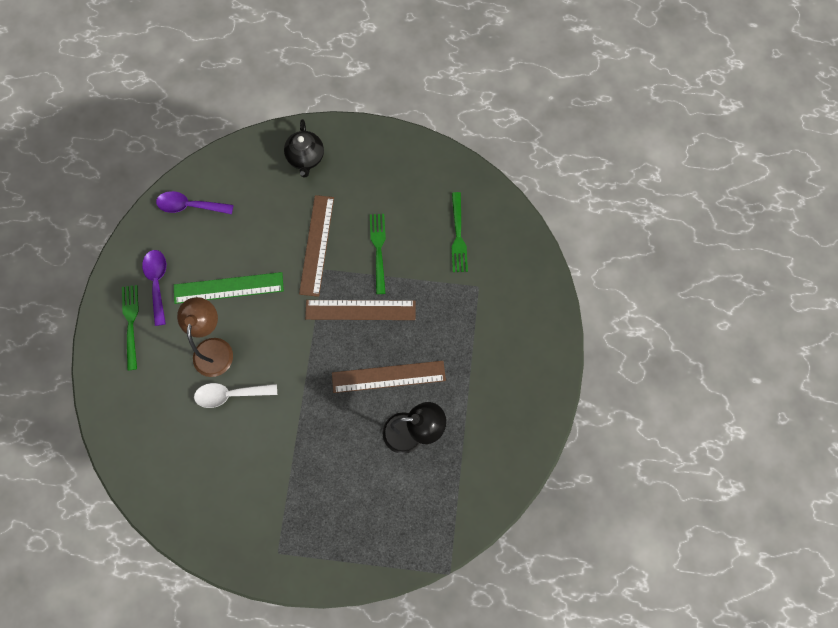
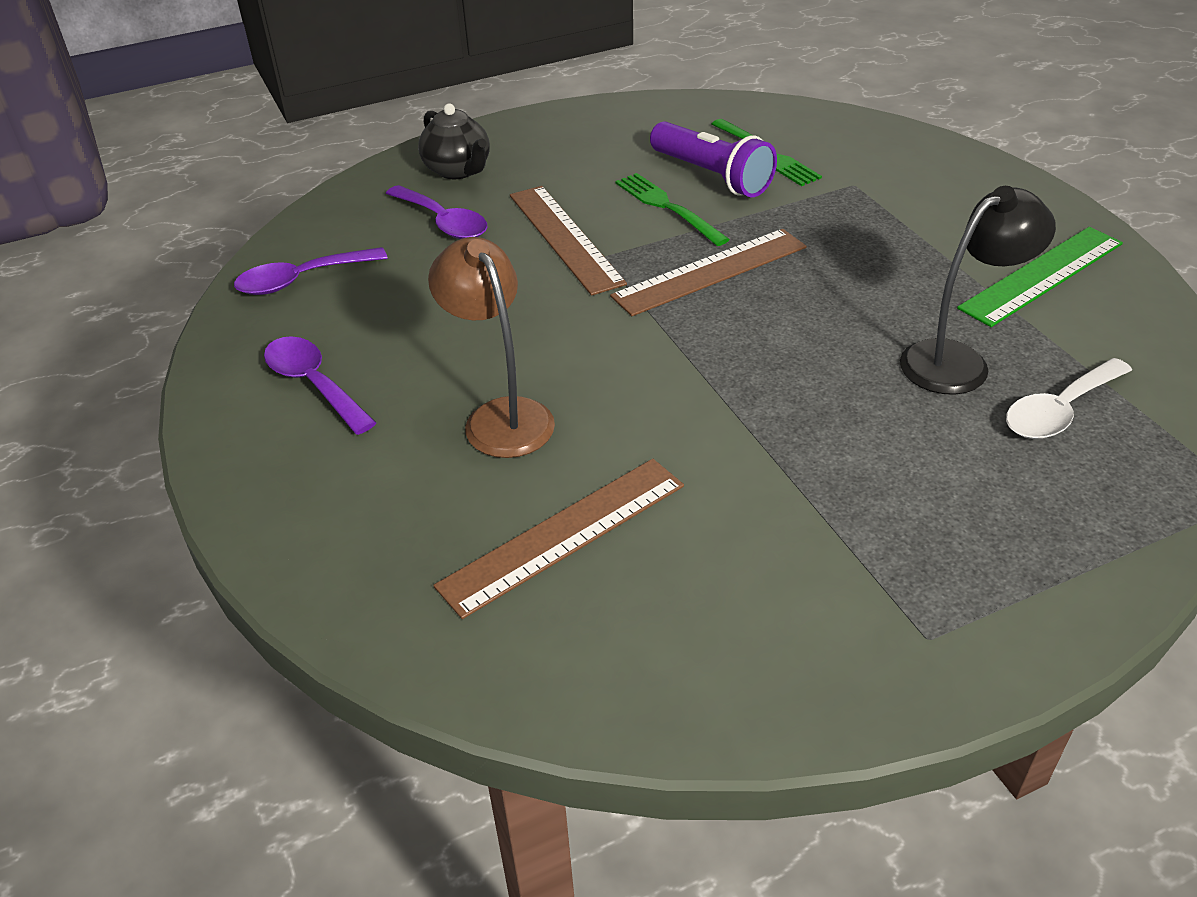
camera: 30 degrees left, 30 degrees down
(131, 323) = (300, 455): green fork -> none
(228, 288) = (458, 337): green ruler -> green ruler (1042, 275)
(230, 394) = (592, 459): white spoon -> white spoon (1059, 410)
(273, 198) = (443, 222): none -> purple spoon
(388, 377) = (840, 319): brown ruler -> brown ruler (564, 535)
(418, 238) = (712, 176): none -> purple flashlight

